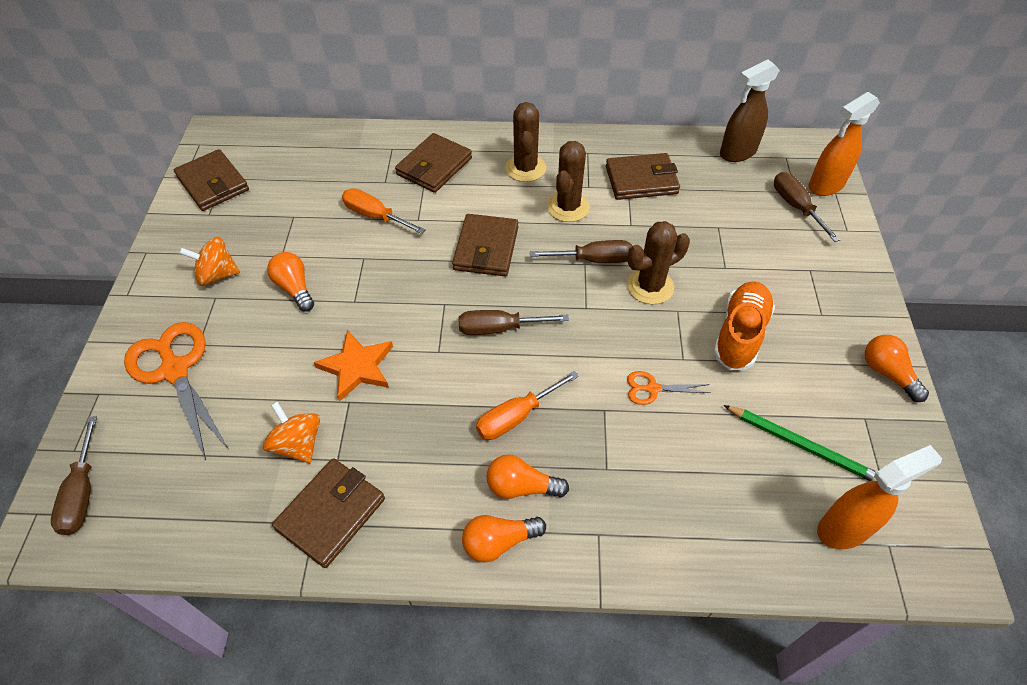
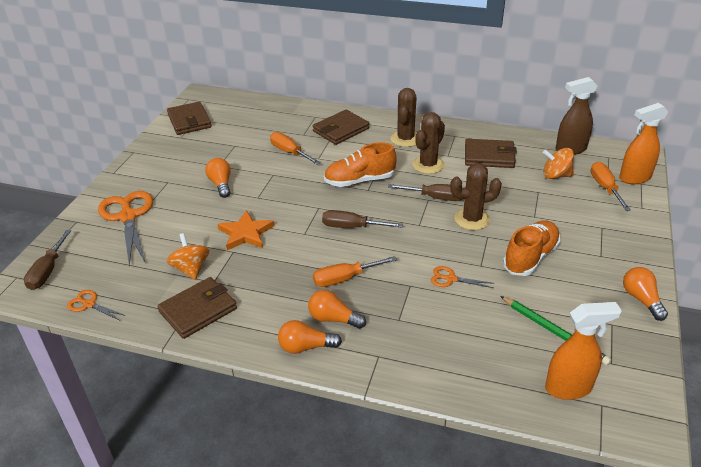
camera: 15 degrees right, 15 degrees down
(166, 539) = (89, 304): none -> orange scissors
(217, 275) = (173, 170): orange spinning top -> orange spinning top (556, 175)
(486, 248) = (359, 181): brown wallet -> orange shoe
(796, 207) = (605, 188): brown screwdriver -> orange screwdriver

